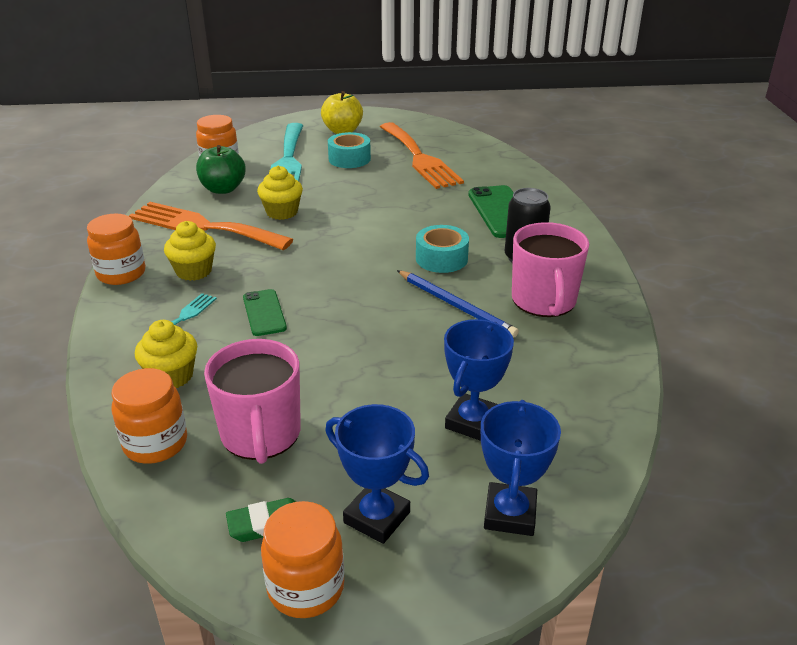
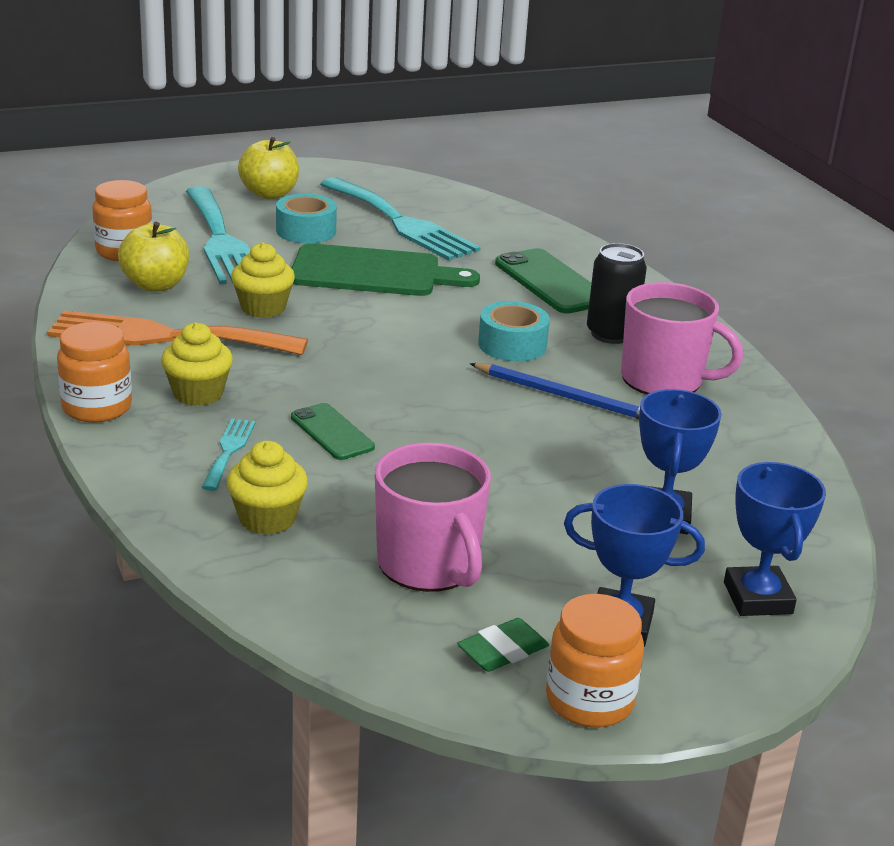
camera: 20 degrees left, 5 degrees down
(155, 443) = (306, 593): orange jar -> none
(223, 189) = (155, 285): green apple -> yellow apple
(375, 193) = (372, 272): none -> green cutting board
(419, 158) = (401, 223): orange fork -> turquoise fork
(544, 301) = (664, 380): pink mug -> pink mug turned 45 degrees counterclockwise

